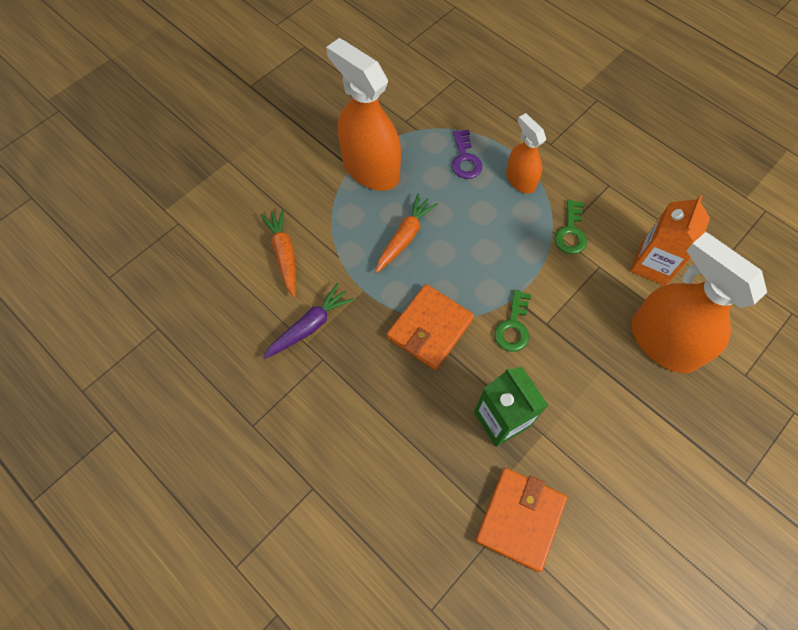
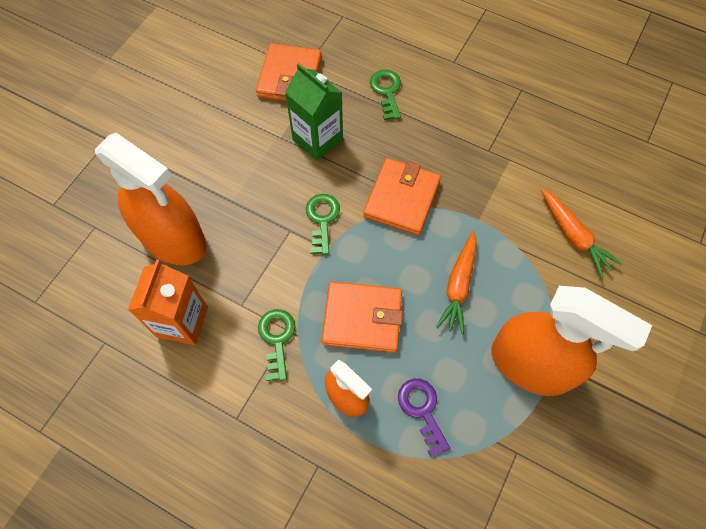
camera: 165 degrees right, 0 degrees up
(309, 326) = (514, 174): purple carrot -> none
(407, 464) = (387, 91): none -> green key
(495, 231) = (362, 318): none -> orange wallet

